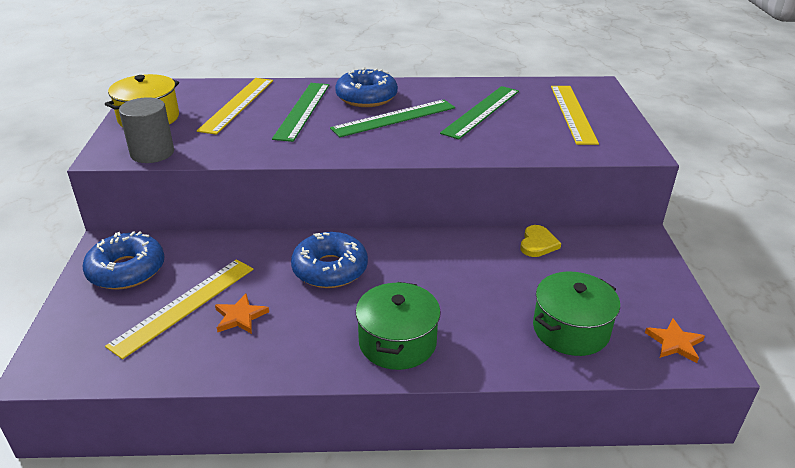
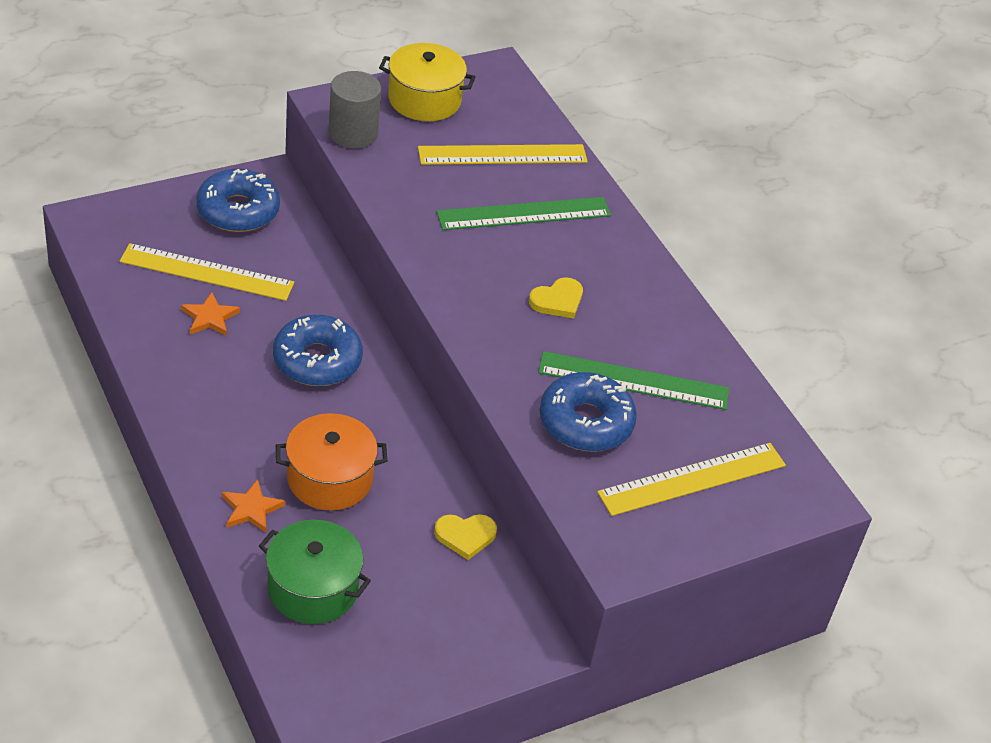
camera: 60 degrees right, 10 degrees up
(366, 97) = (599, 260): blue donut -> blue donut (585, 422)
(394, 118) = (557, 300): green ruler -> yellow heart
(397, 342) = (227, 446): green pot -> none
(459, 293) = (329, 478): none -> orange pot
(674, 343) = (333, 688): orange star -> orange star (251, 509)

